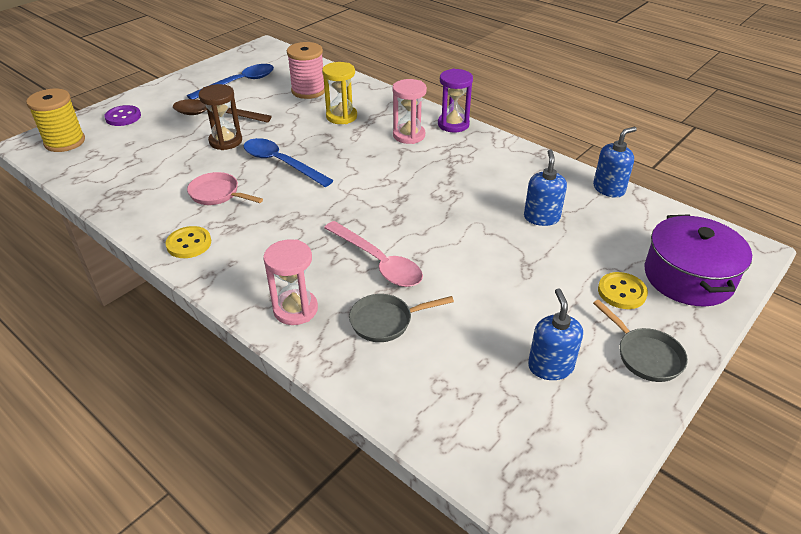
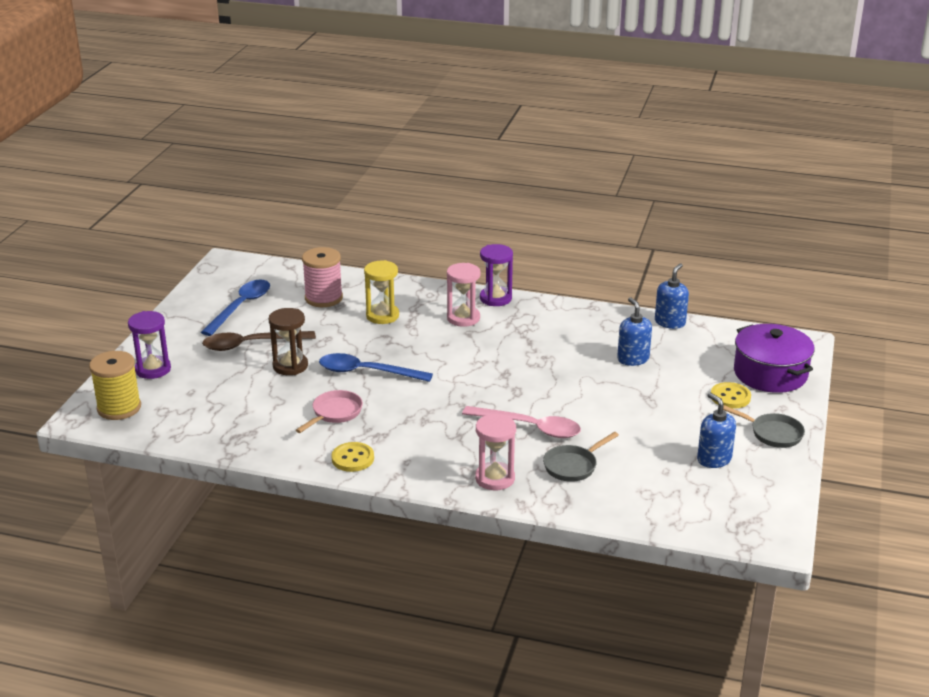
camera: 25 degrees left, 10 degrees down
(123, 117) = (153, 369): purple button -> purple hourglass
(218, 194) = (334, 413): pink pan -> pink pan turned 120 degrees clockwise

